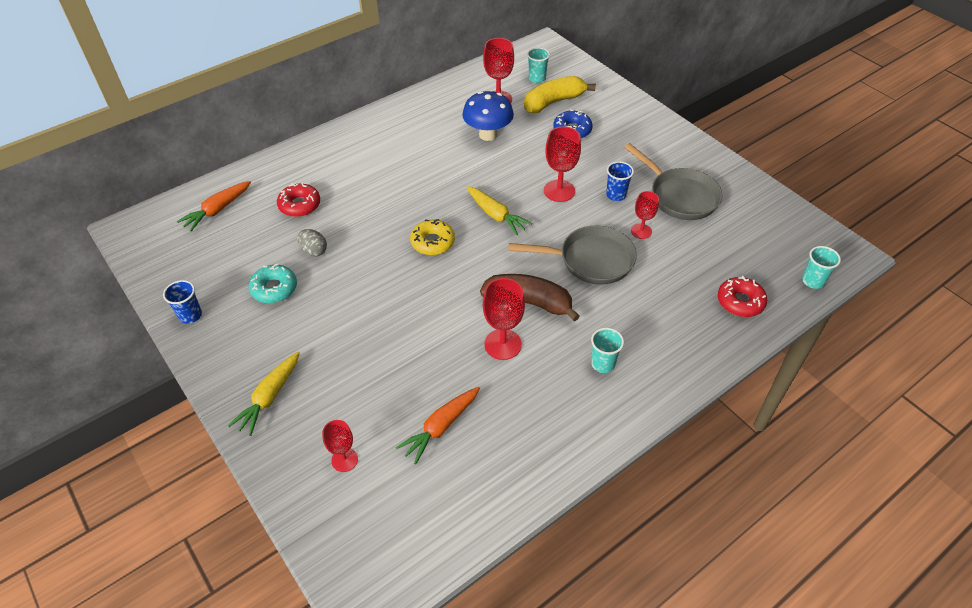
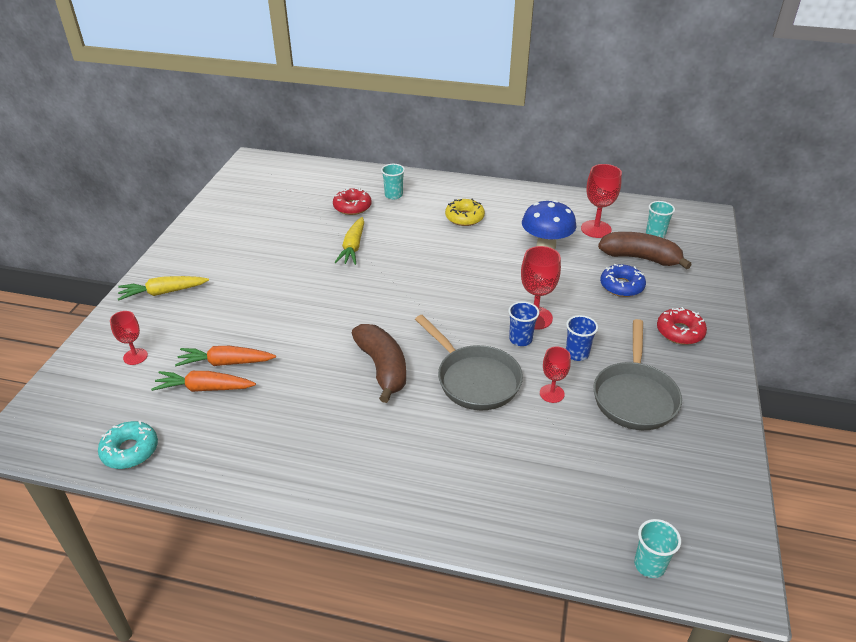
camera: 50 degrees right, 10 degrees down
(190, 315) = (204, 222): blue cup -> blue cup (520, 339)
(218, 210) = (307, 180): orange carrot -> orange carrot (226, 363)
(274, 288) = (262, 240): turquoise donut -> turquoise donut (130, 450)
(314, 251) = (315, 236): grey egg -> none
(433, 242) = (389, 283): yellow donut -> yellow donut (464, 217)
(496, 215) = (459, 298): yellow carrot -> yellow carrot (353, 247)
(503, 344) = (321, 377): red goblet -> none
(553, 102) = (640, 258): yellow banana -> brown banana
(603, 363) = (359, 450): turquoise cup -> turquoise cup (393, 195)
(740, 302) = (545, 514): red donut -> red donut (680, 332)

